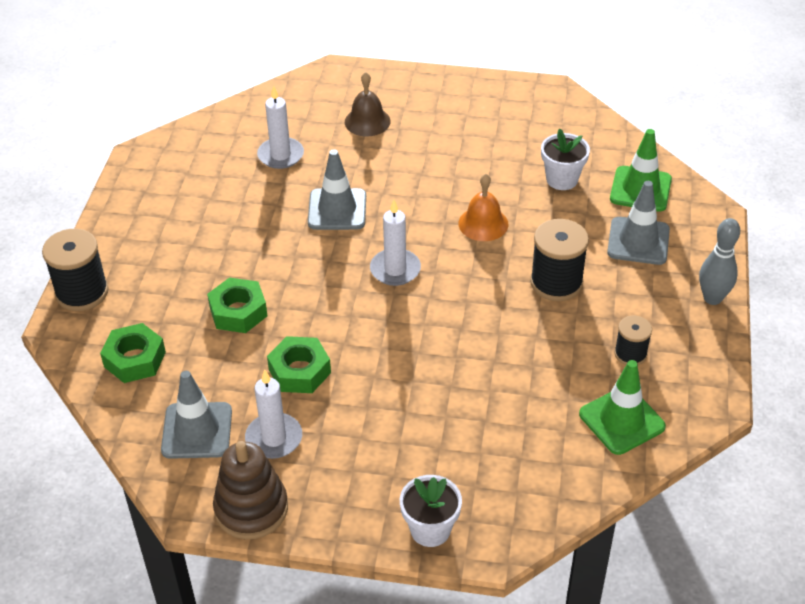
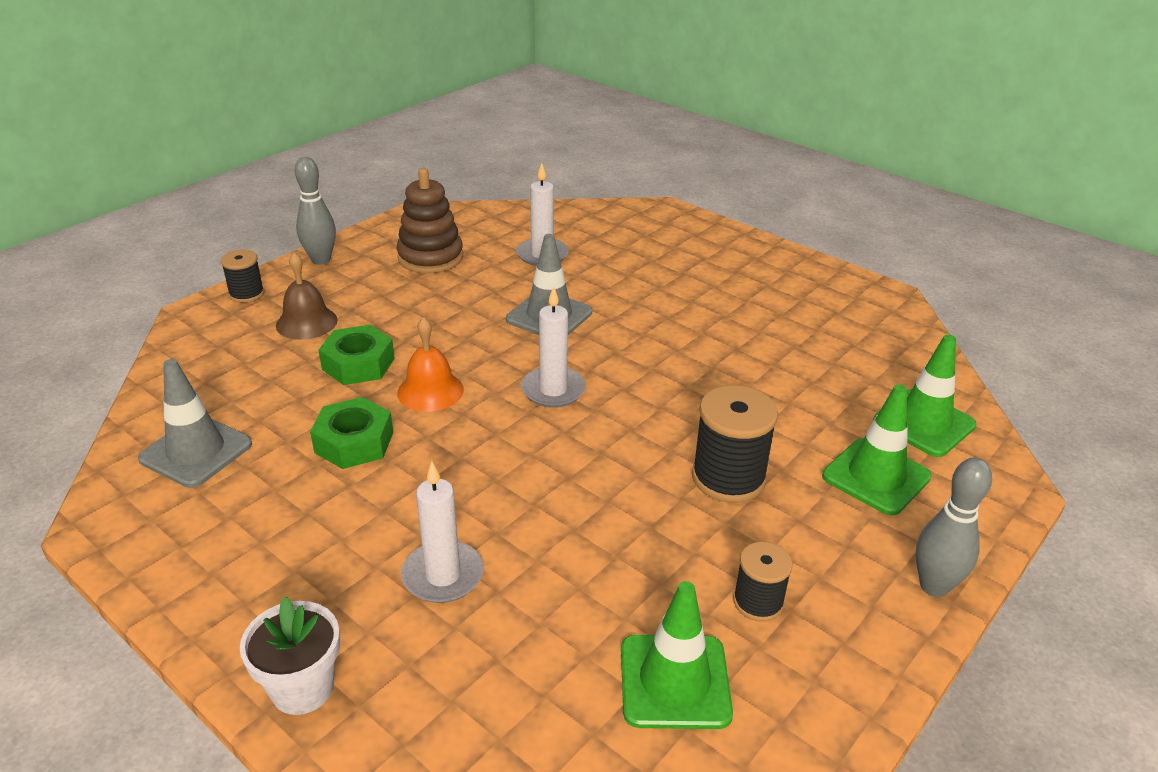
camera: 30 degrees right, 10 degrees down
(82, 292) = (246, 294): black spool -> black spool, size x0.59
(107, 235) = (321, 260): none -> grey bowling pin
(135, 359) = (221, 364): green nut -> none
(251, 508) = (151, 555): brown stacking toy -> brown stacking toy (430, 257)
(274, 438) = (255, 495): white candle -> white candle (443, 575)
(367, 121) = (655, 256): brown bell -> brown bell (306, 322)
(483, 223) = (694, 385): orange bell -> orange bell (430, 391)
(562, 179) = (828, 378): white flower pot -> none
(638, 241) = (876, 476): grey traffic cone -> green traffic cone

